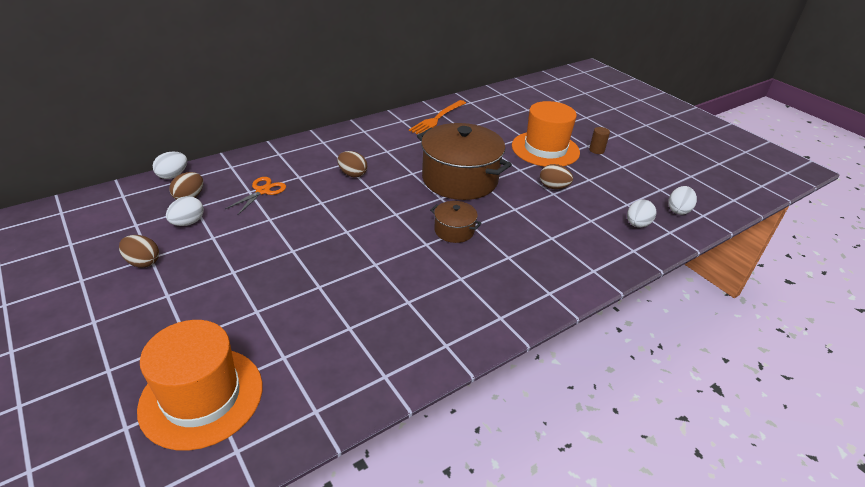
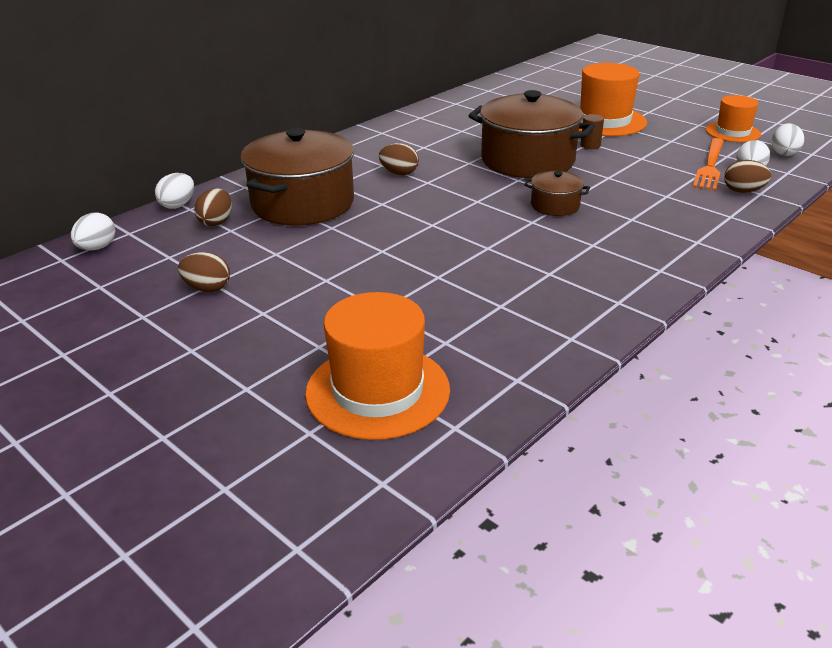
camera: 10 degrees left, 5 degrees down
(188, 223) = (234, 245): white egg -> white egg (97, 248)
(263, 191) = (303, 203): orange scissors -> brown pot
(437, 118) = (460, 110): orange fork -> orange fork (710, 166)
(553, 187) = (637, 152): brown egg -> brown egg (743, 191)
(596, 150) = (661, 114): brown cylinder -> brown cylinder (590, 145)
(646, 179) = (732, 132): none -> orange hat

